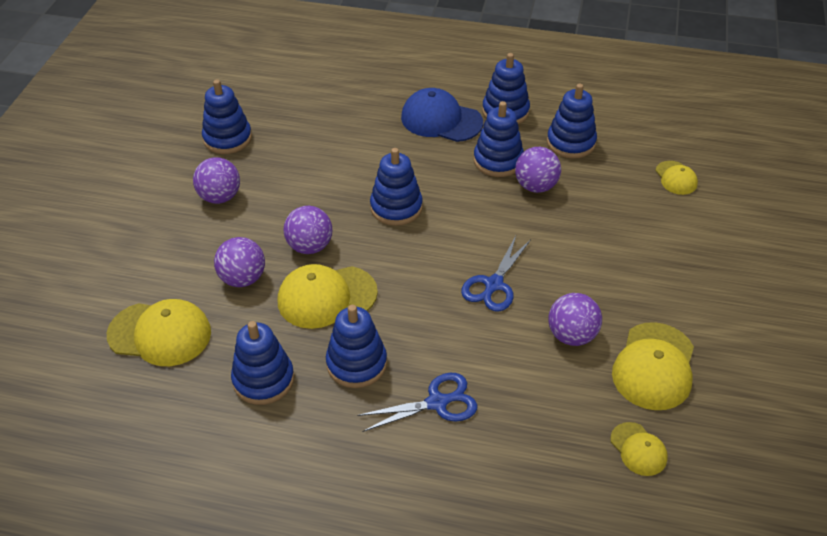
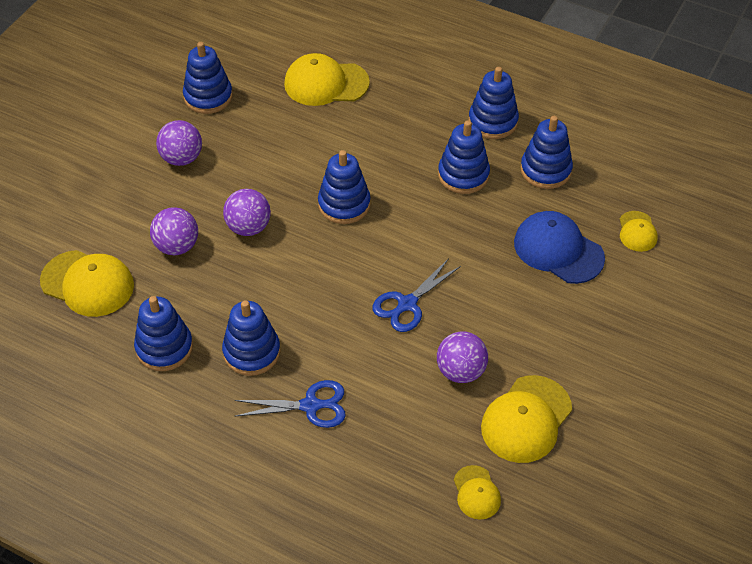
camera: 15 degrees right, 5 degrees up
(326, 297) = (247, 281): yellow cap -> yellow cap (326, 83)
(441, 120) = (424, 118): blue cap -> blue cap (558, 250)
(535, 186) = (490, 210): purple ball -> none

